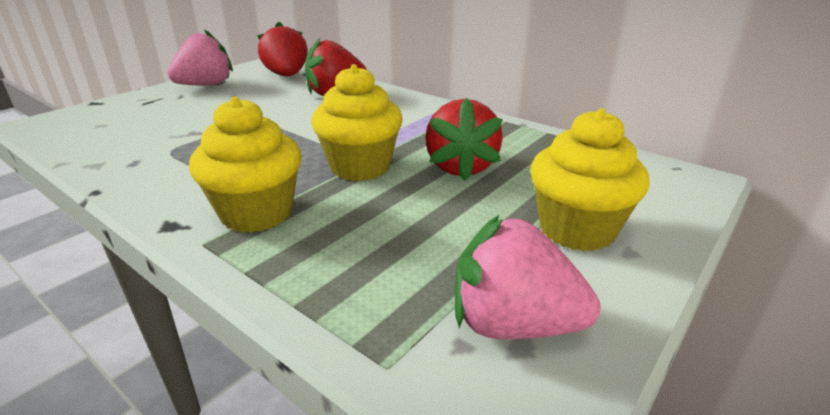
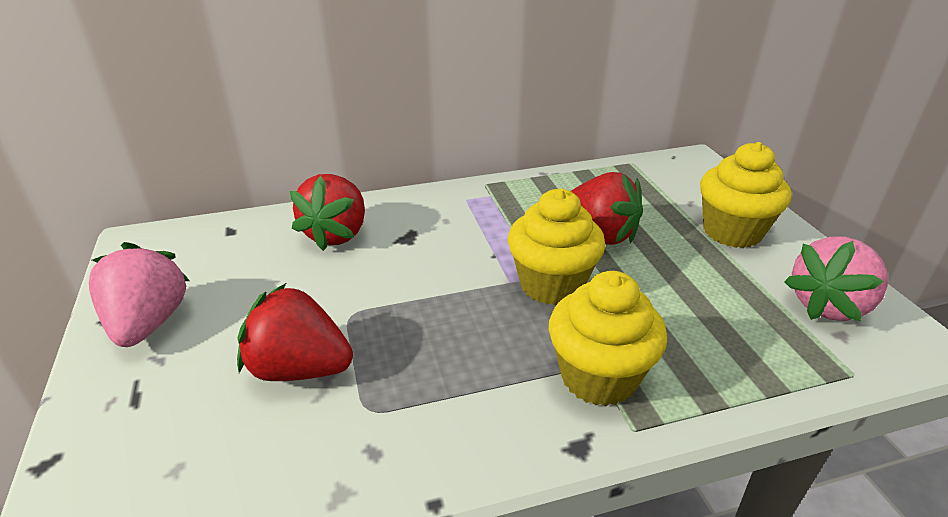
camera: 55 degrees left, 5 degrees up
(287, 76) = (219, 247): red strawberry -> red strawberry (299, 369)

